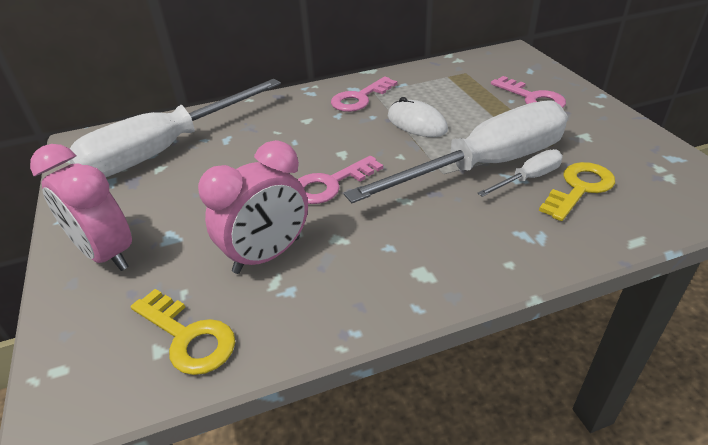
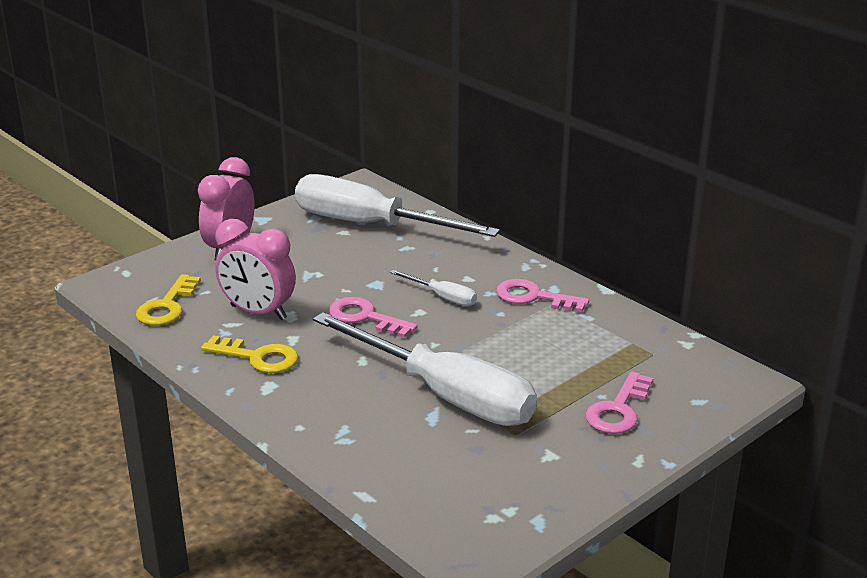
camera: 65 degrees right, 10 degrees down
(416, 123) = (504, 341): white mouse -> none
(528, 178) = (436, 424): white screwdriver -> white screwdriver (442, 297)
(579, 188) = (436, 457): yellow key -> yellow key (258, 357)

